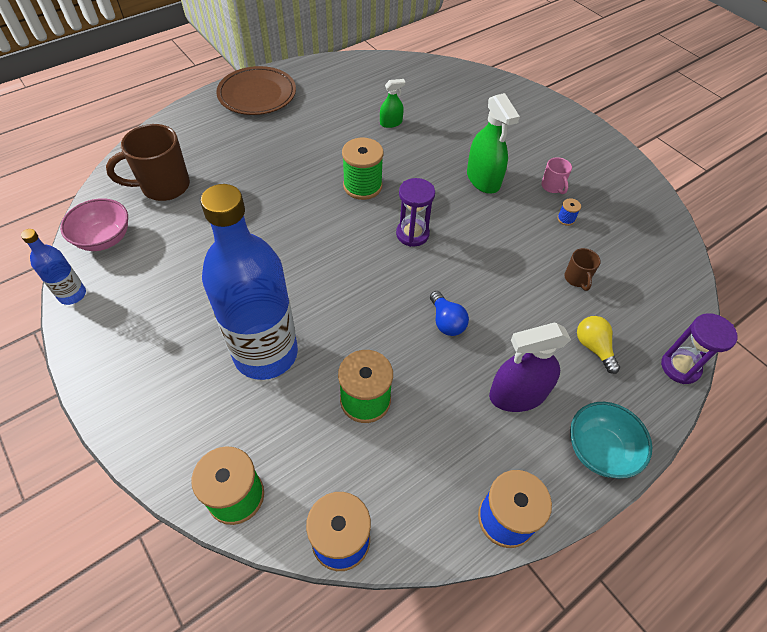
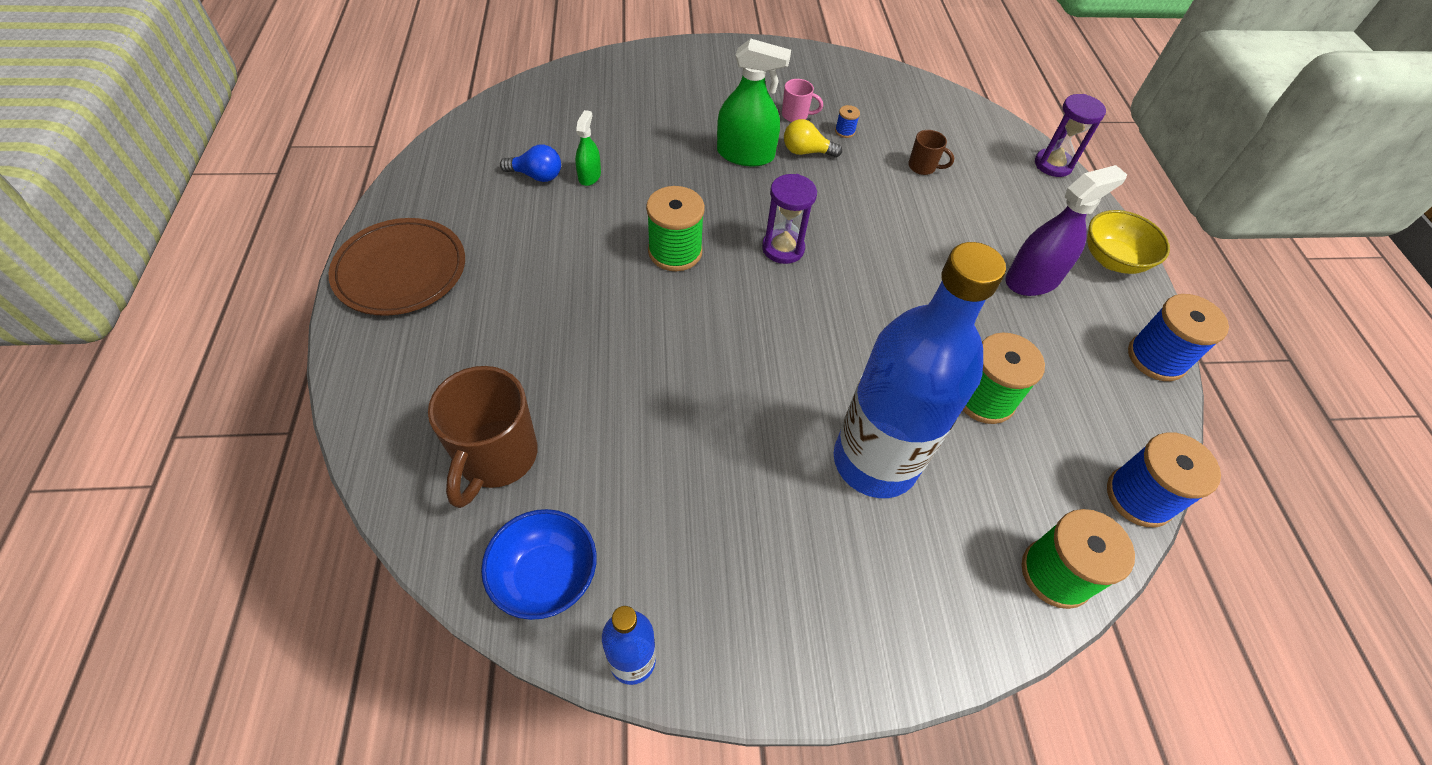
camera: 60 degrees left, 0 degrees up
(104, 239) = (546, 576): pink bowl -> blue bowl
(446, 321) = (920, 284): blue light bulb -> blue light bulb (536, 176)
(517, 394) = (1032, 279): purple spray bottle -> purple spray bottle turned 135 degrees counterclockwise
(593, 347) = (1006, 202): yellow light bulb -> yellow light bulb (806, 152)
(599, 450) = (1112, 260): turquoise bowl -> yellow bowl

